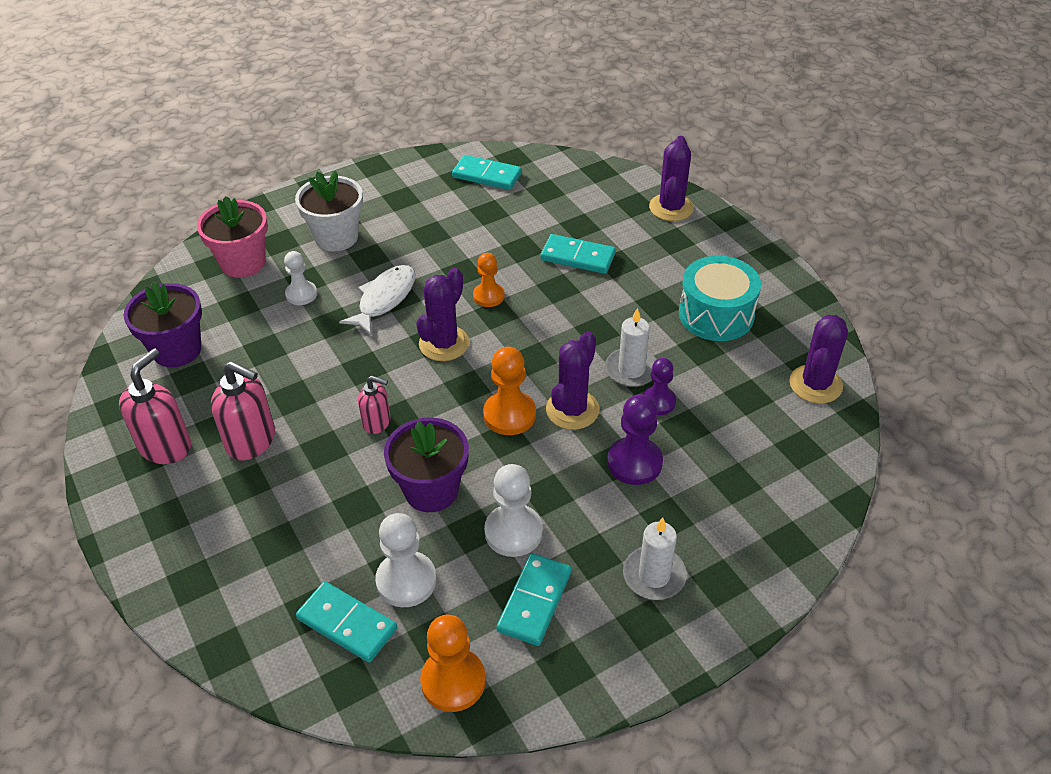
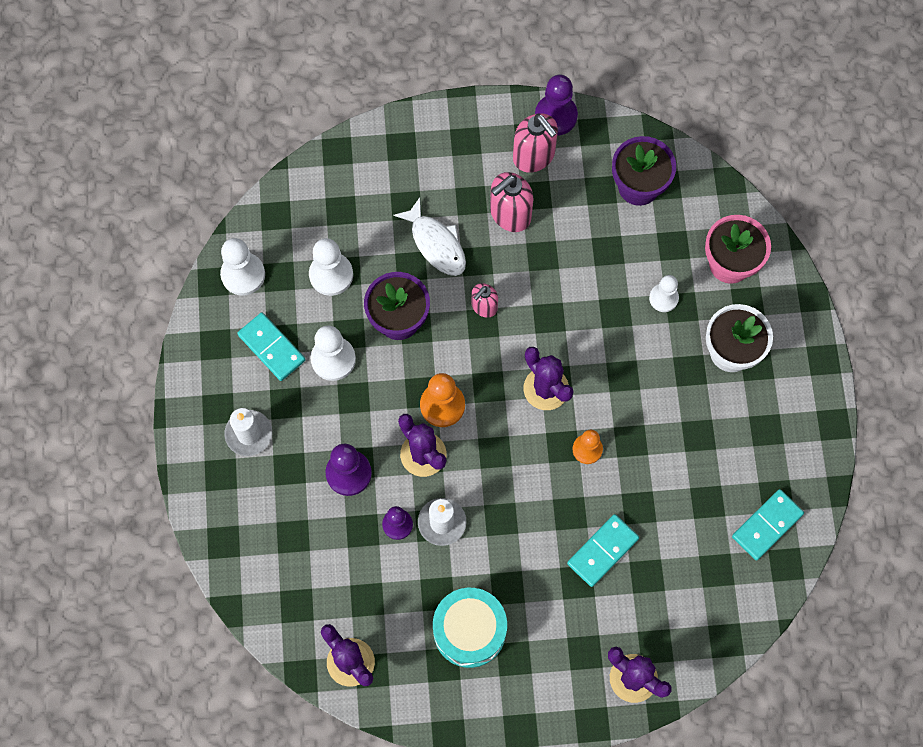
camera: 115 degrees right, 25 degrees up
(104, 446) = (556, 116): none -> purple pawn
(347, 624) = (318, 228): turquoise domino -> none
(384, 299) = (624, 362): white fish -> white fish (436, 243)
(453, 681) = (243, 274): orange pawn -> white pawn

